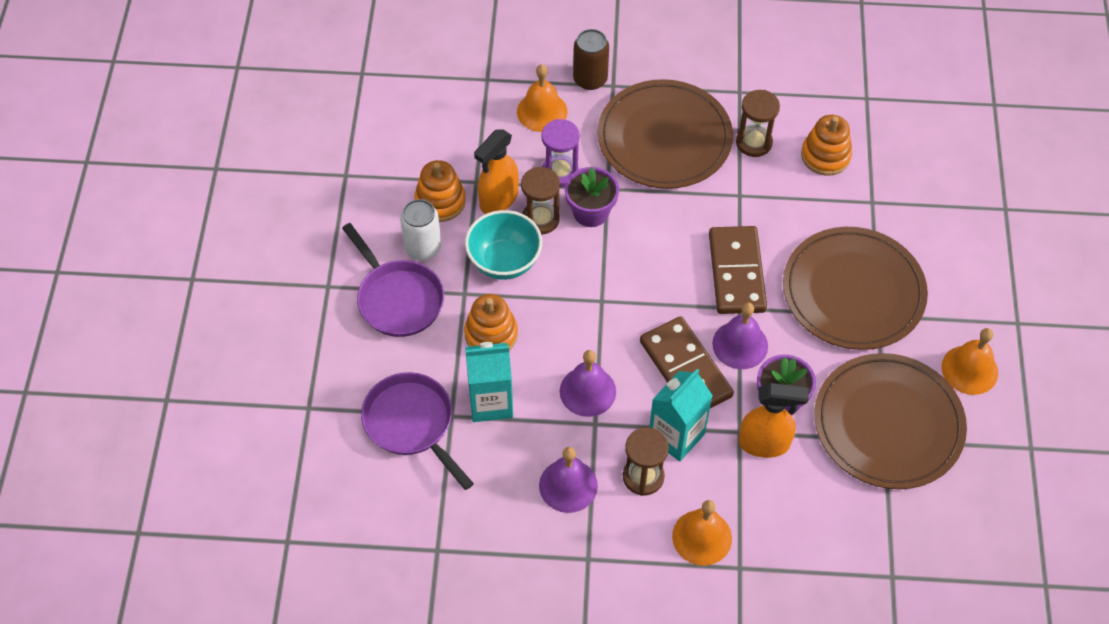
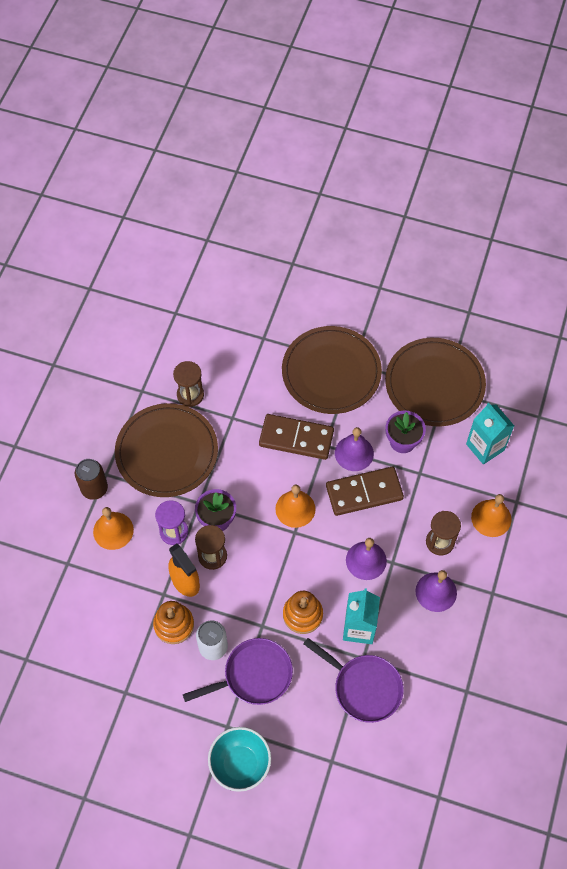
camera: 75 degrees left, 5 degrees up
(412, 424) = (363, 687): purple pan -> purple pan turned 120 degrees counterclockwise
(504, 261) = (242, 590): turquoise bowl -> turquoise bowl (240, 764)
(676, 436) = (414, 513): turquoise carton -> turquoise carton (485, 447)
(764, 443) = (432, 460): orange spray bottle -> none
(825, 156) = (216, 353): orange stacking toy -> none
(969, 369) = (407, 325): orange bell -> orange bell (295, 509)

